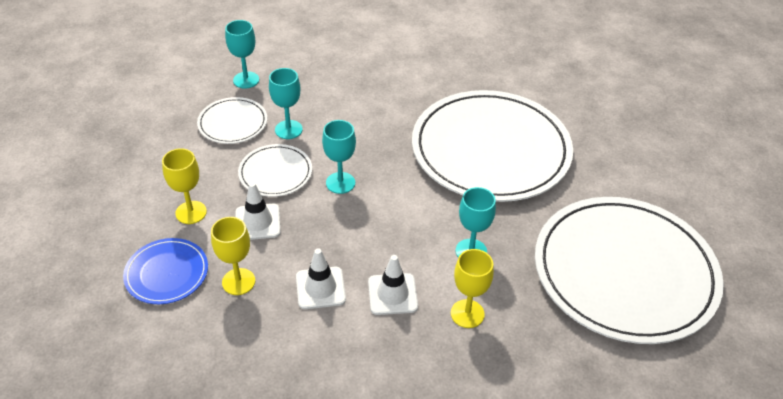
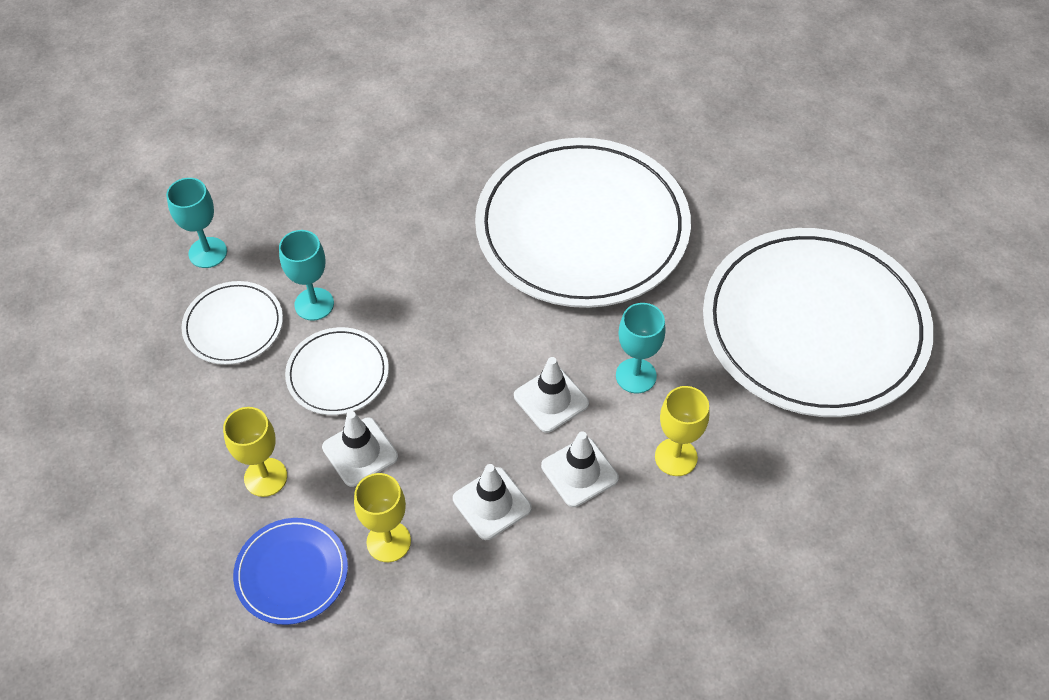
camera: 25 degrees left, 10 degrees up
(340, 183) = (428, 352): turquoise goblet -> none
(402, 242) = (551, 399): none -> white traffic cone

